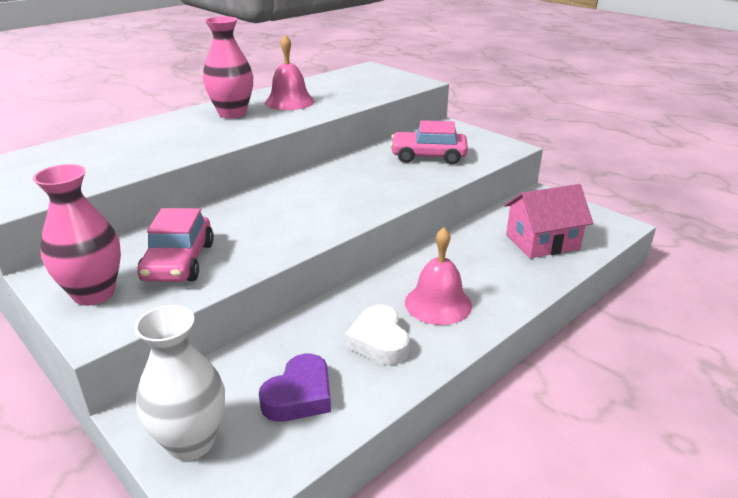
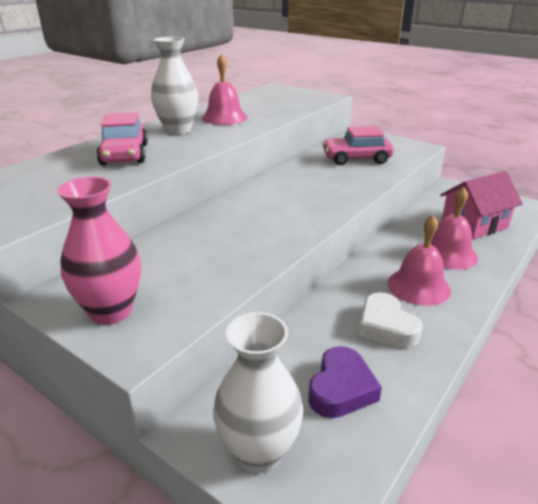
camera: 10 degrees left, 0 degrees up
(179, 262) = (182, 271): pink car -> pink car (124, 154)
(232, 114) = (178, 130): pink vase -> white vase
(492, 272) = (448, 254): none -> pink bell

